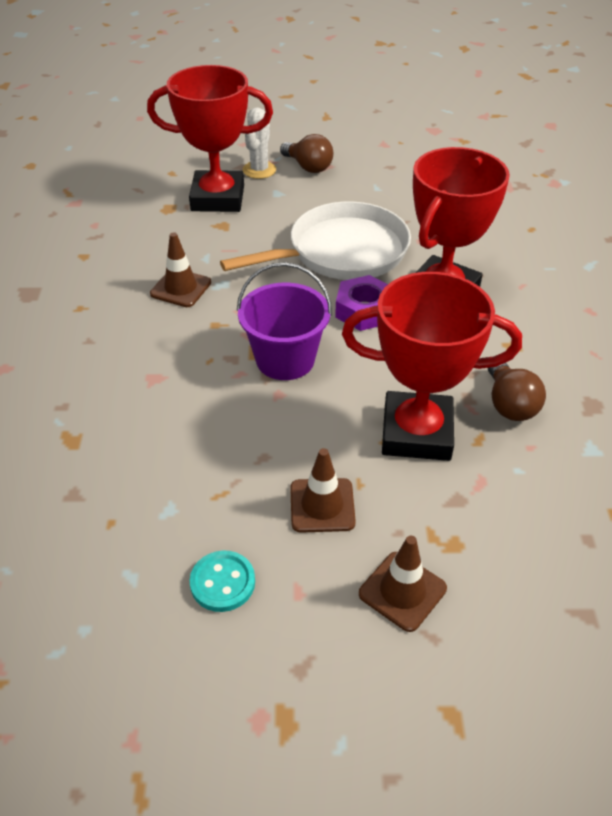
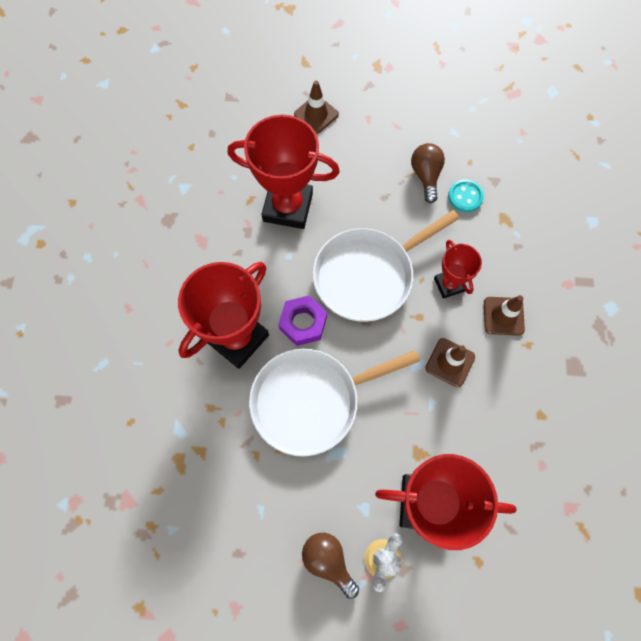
camera: 175 degrees left, 25 degrees up
(172, 357) = (449, 284): none -> red trophy
(222, 582) = (406, 125): turquoise button -> turquoise button (465, 197)
(285, 359) = (367, 276): purple bucket -> white pan
(322, 505) = (352, 163): brown traffic cone -> brown traffic cone (503, 316)
(509, 404) = (222, 224): brown light bulb -> brown light bulb (426, 176)

